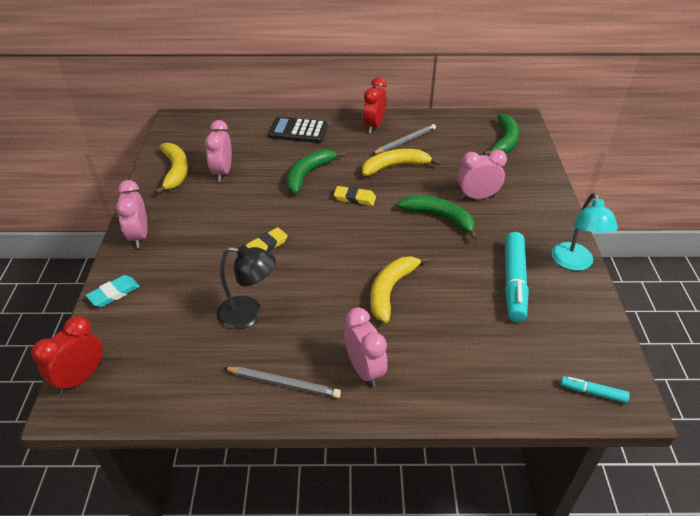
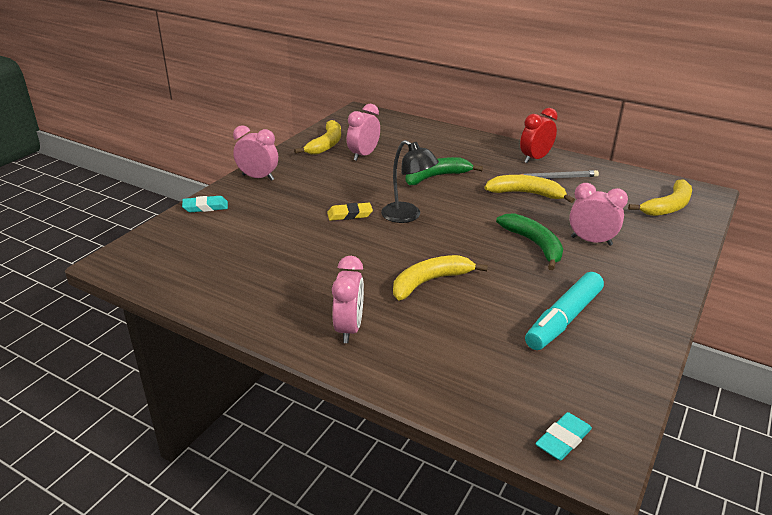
camera: 30 degrees right, 10 degrees down
(81, 377) = (134, 249): red clock -> none
(139, 236) = (258, 177): pink clock -> pink clock turned 90 degrees clockwise
(249, 314) = (291, 255): black lamp -> black lamp (407, 216)
(283, 383) = (272, 311): grey pencil -> none
(298, 131) = (458, 144): black calculator -> none
(354, 198) = (463, 205): yellow eraser -> none
(504, 141) = (668, 206): green banana -> yellow banana
(574, 263) = (651, 328): turquoise lamp -> none
(592, 392) = (563, 439): turquoise marker -> turquoise eraser

